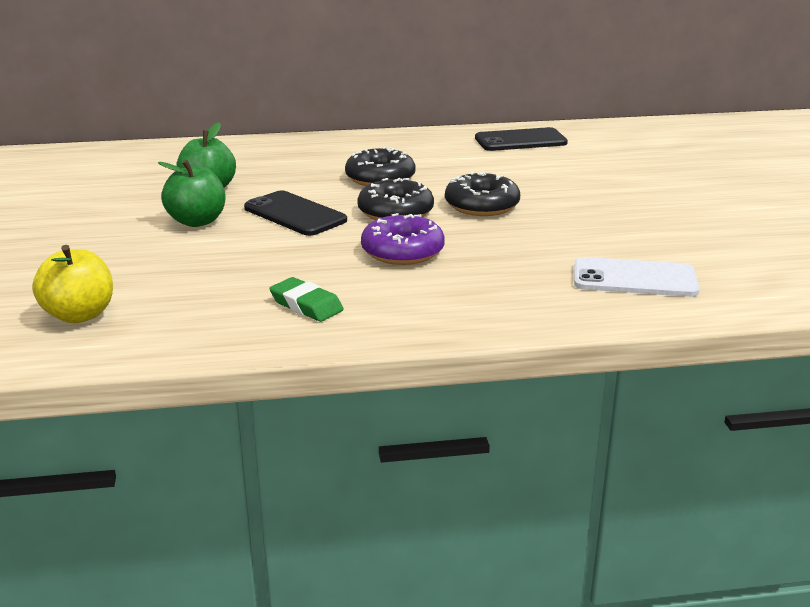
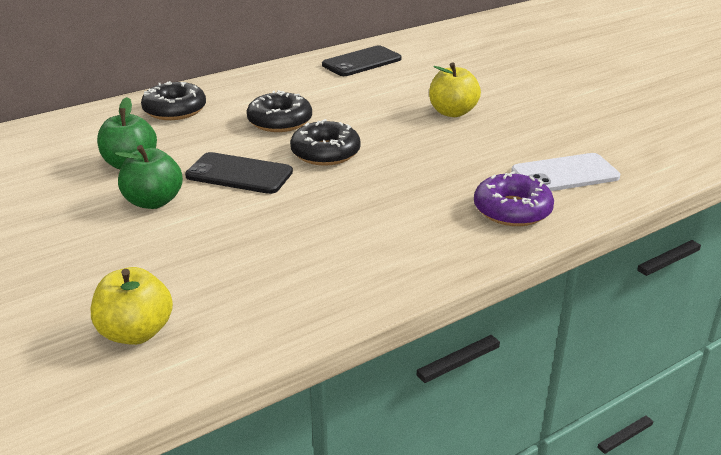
camera: 25 degrees left, 5 degrees up
(306, 305) = (339, 264): green eraser -> none
(402, 251) = (368, 191): purple donut -> purple donut (512, 210)
(482, 205) = (390, 131): black donut -> black donut (175, 110)
(569, 200) = (452, 112): none -> yellow apple

